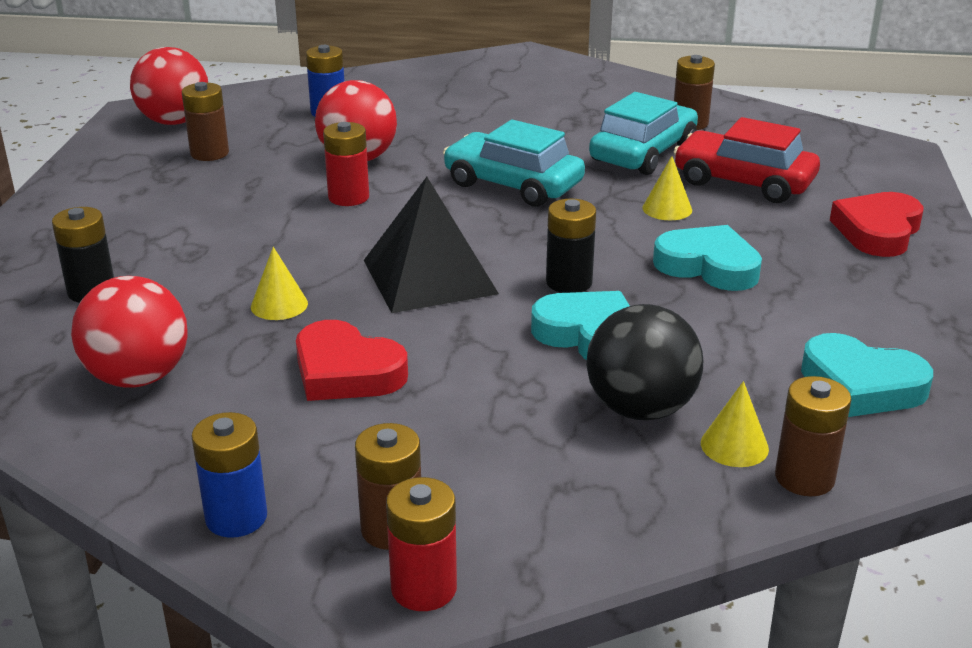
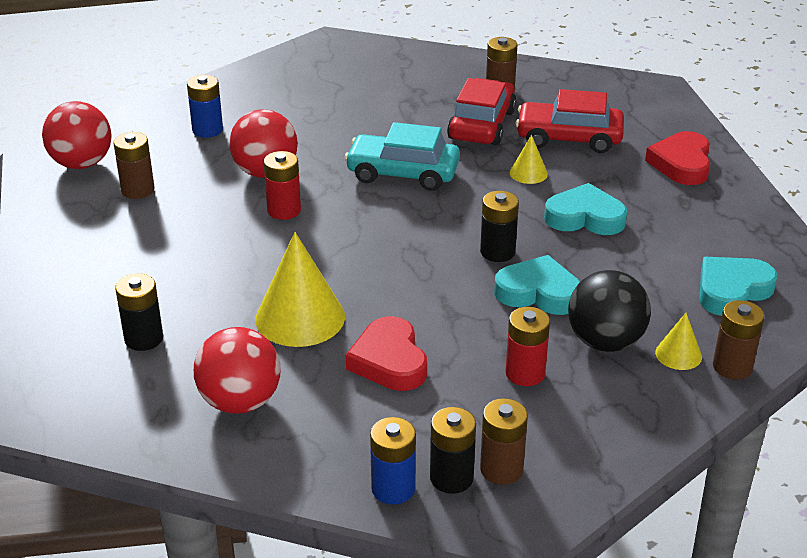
camera: 20 degrees left, 5 degrees up
(279, 305) = (300, 317): yellow cone -> yellow cone, size x2.01
(319, 523) = (451, 478): none -> black battery
(346, 372) = (389, 361): red heart -> red heart turned 60 degrees clockwise
(424, 588) = (548, 503): red battery -> red battery (525, 373)
(430, 276) = (395, 269): black pyramid -> none
(643, 153) = (482, 125): turquoise car -> red car
(861, 385) = (732, 291): turquoise heart -> turquoise heart turned 135 degrees clockwise

